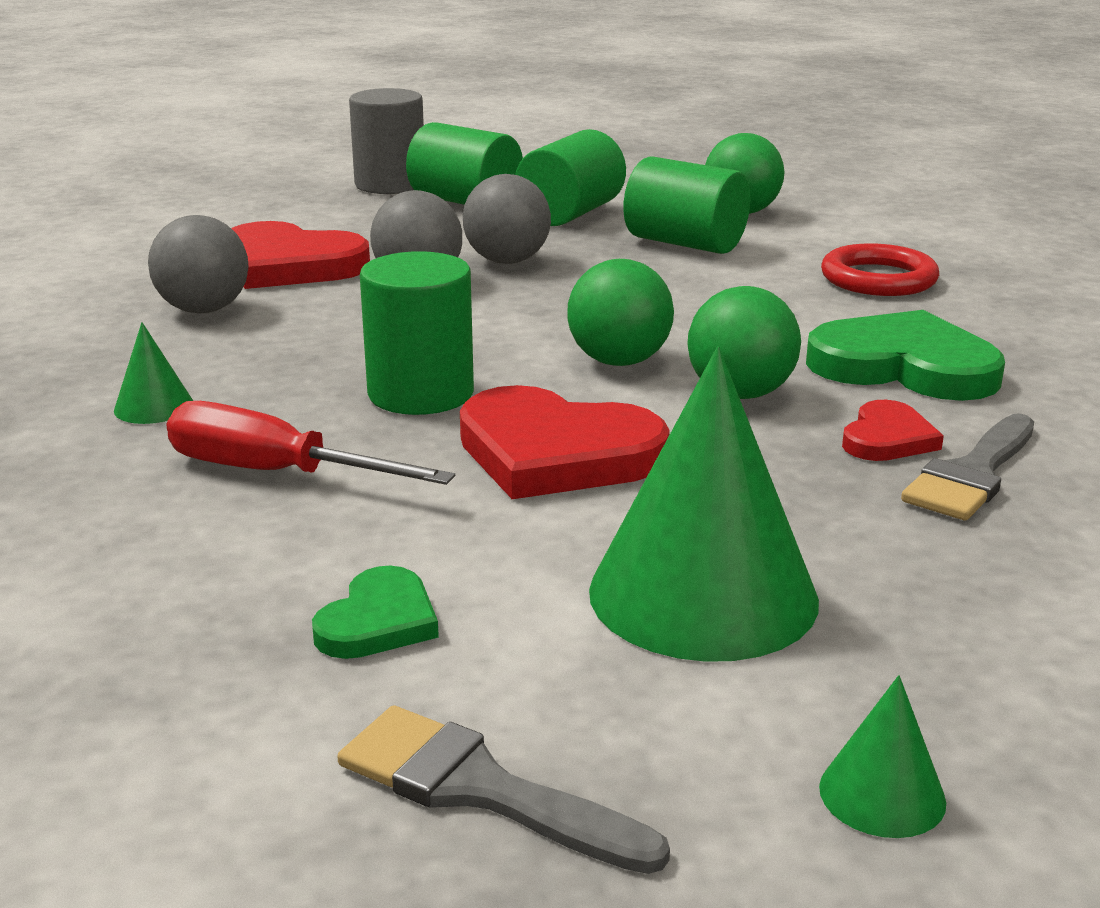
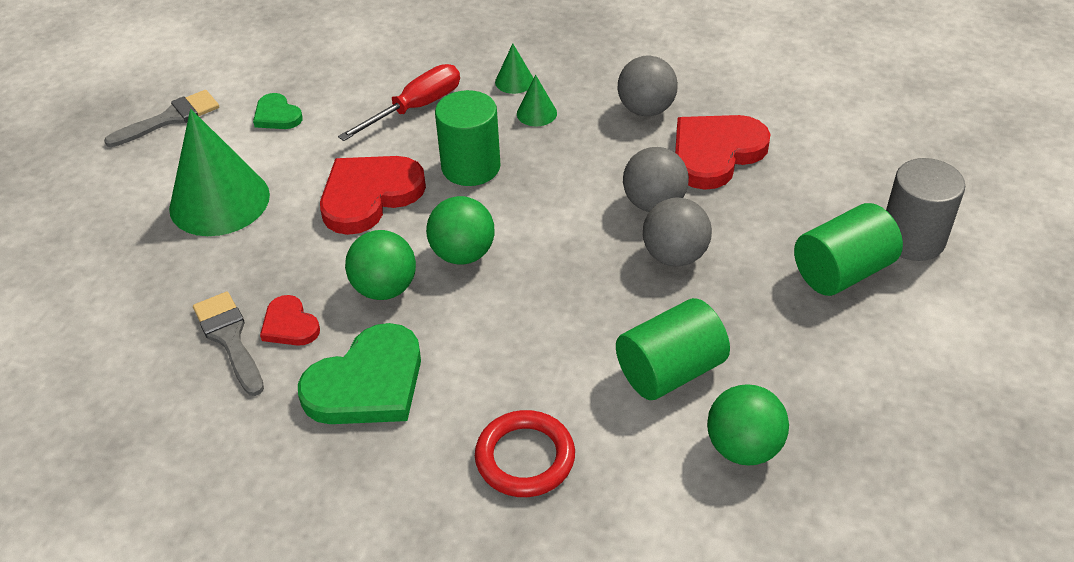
camera: 115 degrees right, 20 degrees up
(570, 214) = (782, 326): green cylinder -> none
(882, 794) = (84, 200): green cone -> green cone (536, 113)

